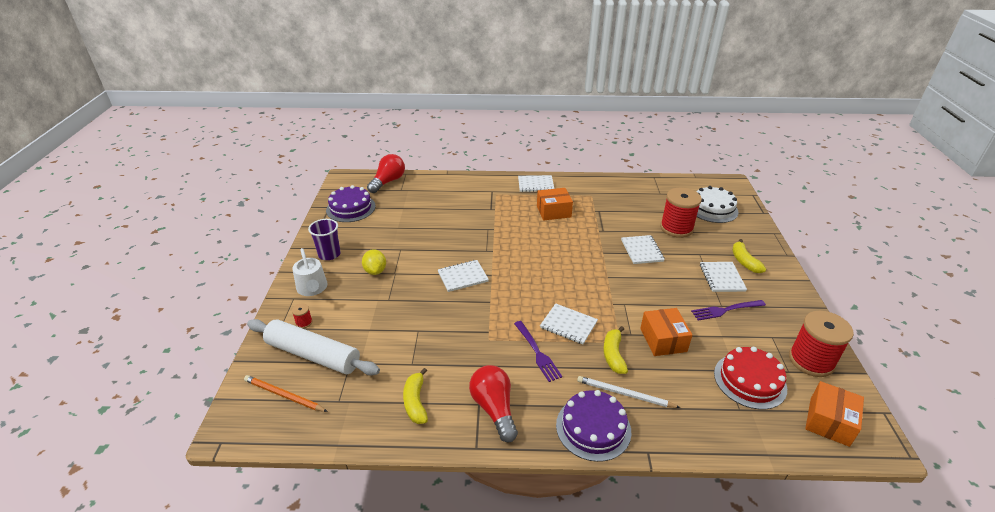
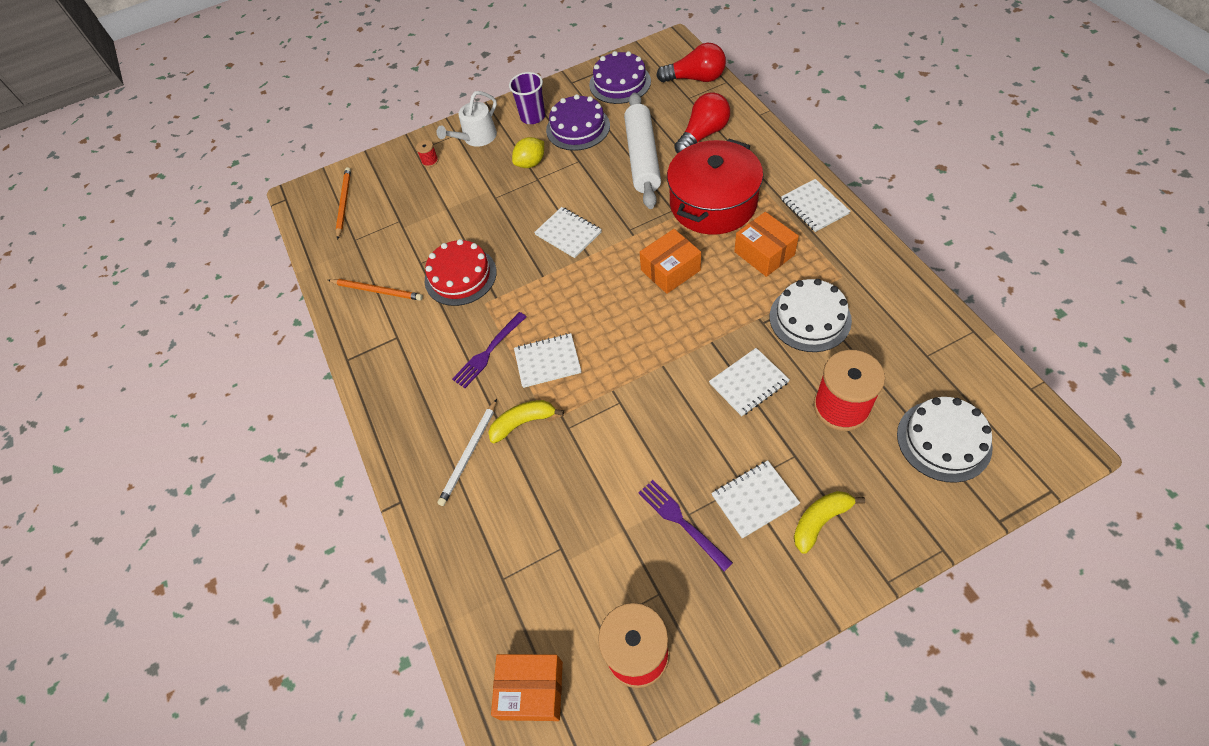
camera: 70 degrees right, 20 degrees up
(313, 355) = (396, 192): white rolling pin -> white rolling pin (642, 158)
(416, 402) = (377, 291): yellow banana -> orange pencil
(494, 409) = (396, 351): red light bulb -> red light bulb (703, 134)
(498, 213) = (713, 203): none -> red pot
(568, 325) = (547, 361): white notebook -> white notebook turned 75 degrees clockwise
(593, 428) = (410, 442): purple cake -> purple cake (578, 128)
(612, 215) = (810, 318): none -> white cake
(624, 394) = (469, 454): white pencil -> white pencil turned 150 degrees counterclockwise
(663, 340) = (577, 465): orange box -> orange box (670, 270)
(749, 380) = (557, 581): red cake -> red cake (460, 276)

